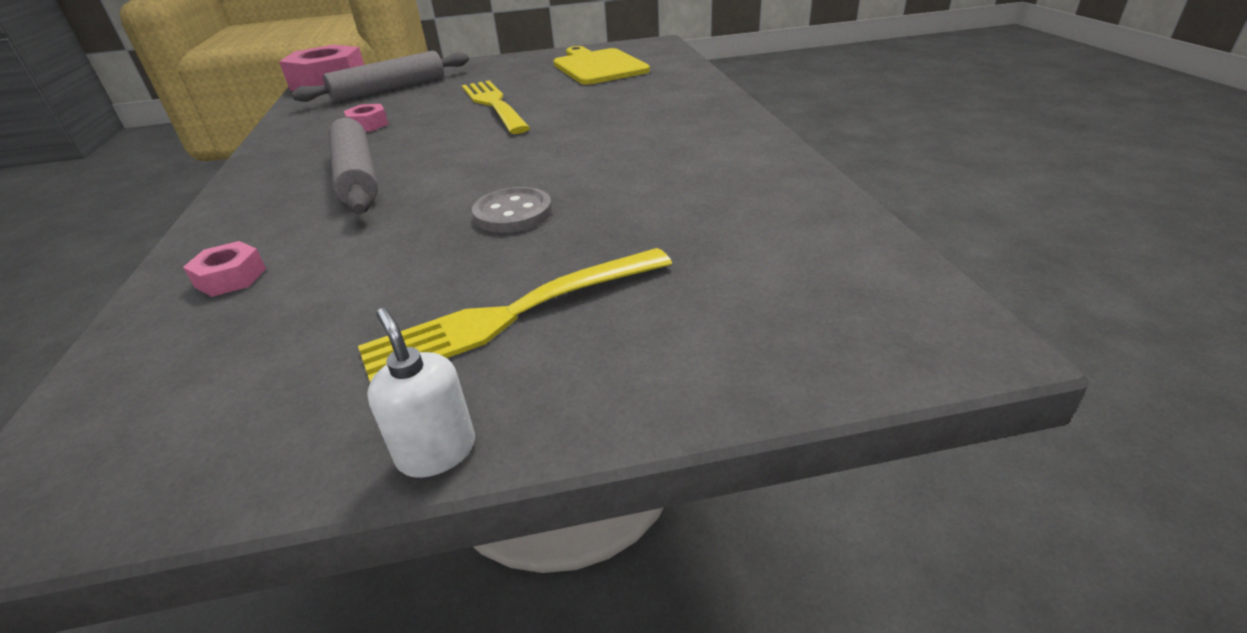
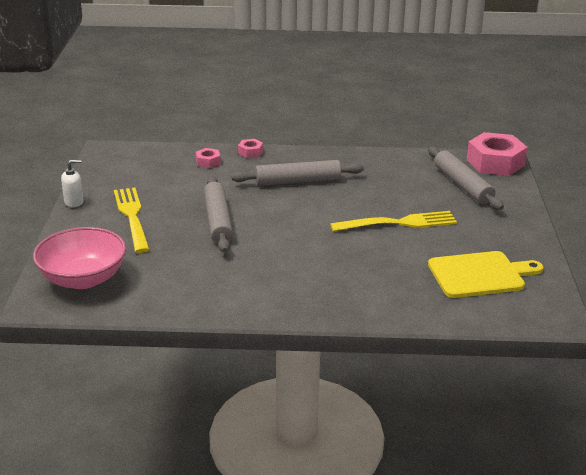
camera: 100 degrees right, 5 degrees down
(368, 125) = (383, 181): pink nut -> pink nut (250, 152)
(513, 213) = (218, 221): grey button -> grey rolling pin
(810, 304) = (83, 279): none -> pink bowl

